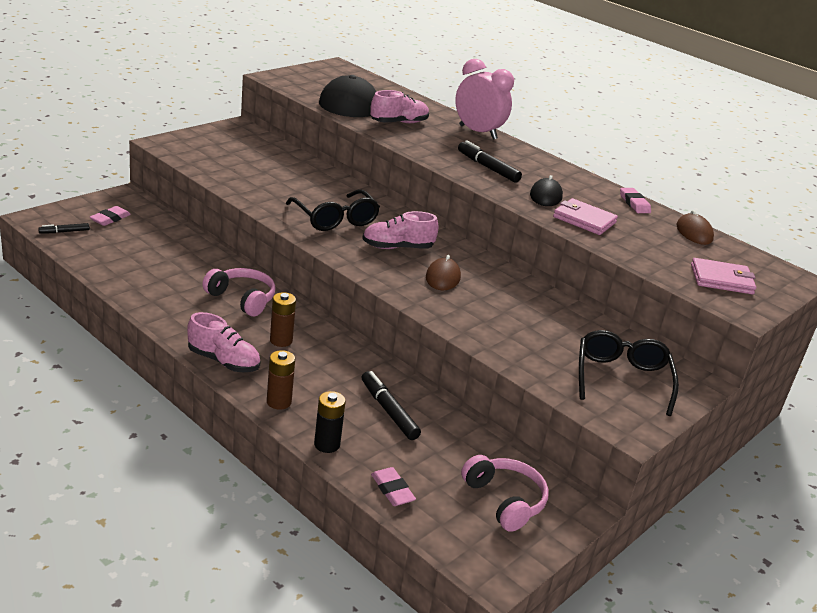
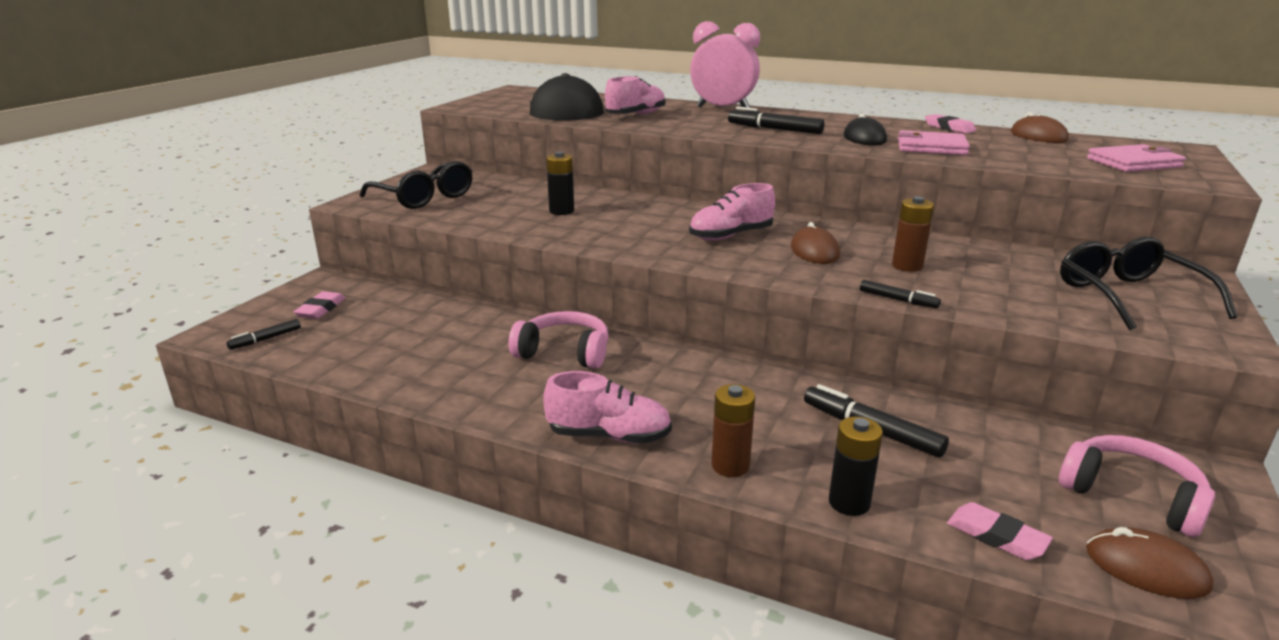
camera: 15 degrees left, 5 degrees down
(281, 340) = (657, 386): brown battery -> brown battery (907, 266)
(299, 191) = (561, 211): none -> black battery
(335, 219) = (631, 226): black glasses -> black glasses (424, 197)
(452, 331) = (898, 300): none -> black marker
(458, 534) = (1146, 568): none -> brown mouse

